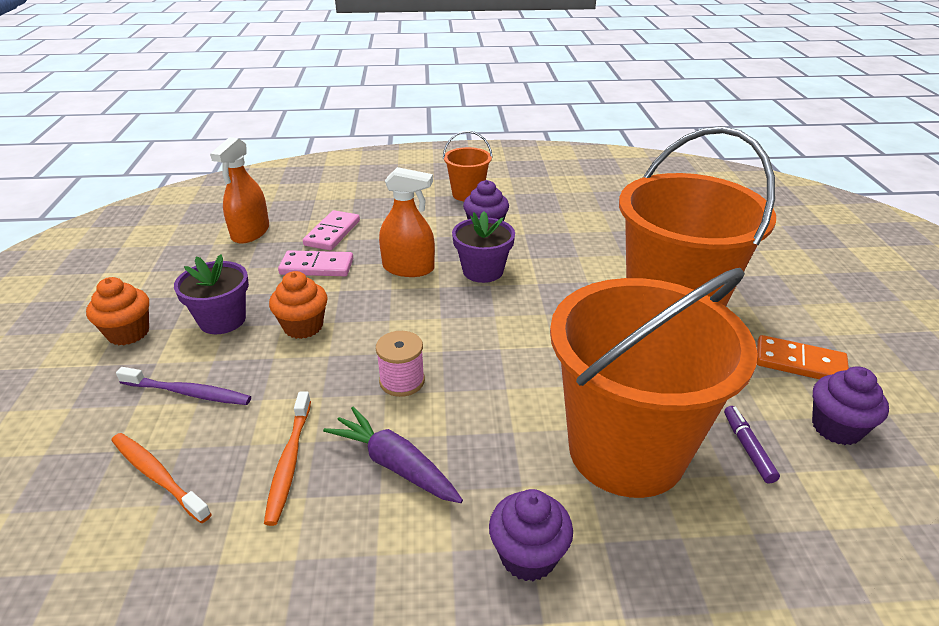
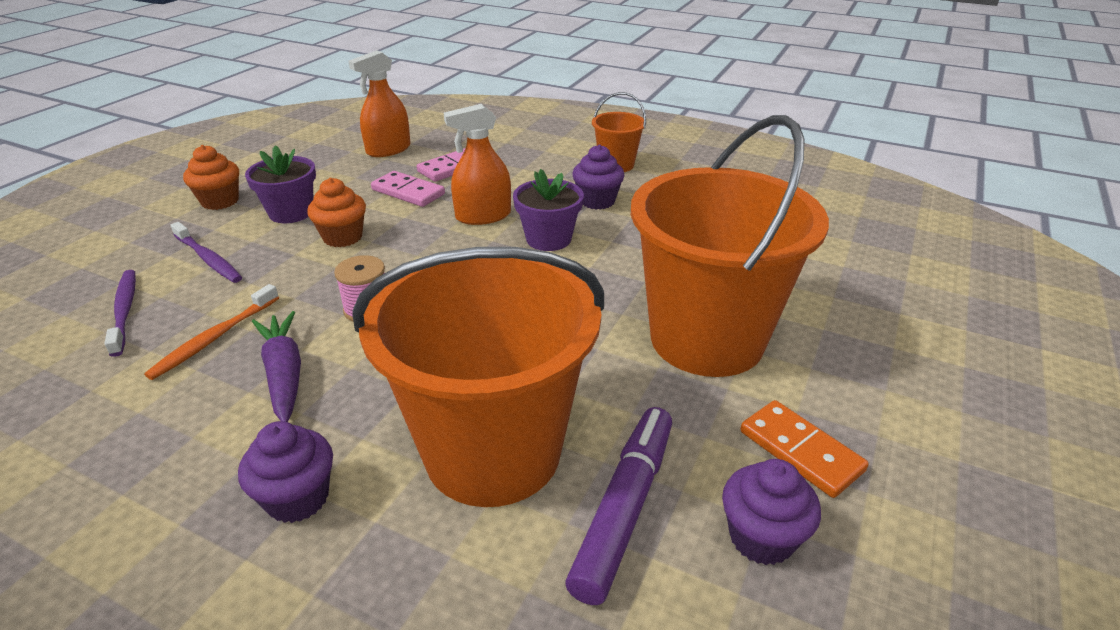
camera: 30 degrees right, 0 degrees up
(157, 476) = (125, 311): orange toothbrush -> purple toothbrush
(408, 268) = (483, 216): orange spray bottle -> orange spray bottle turned 120 degrees clockwise
(747, 448) = (624, 508): purple marker -> purple marker, size x1.96

